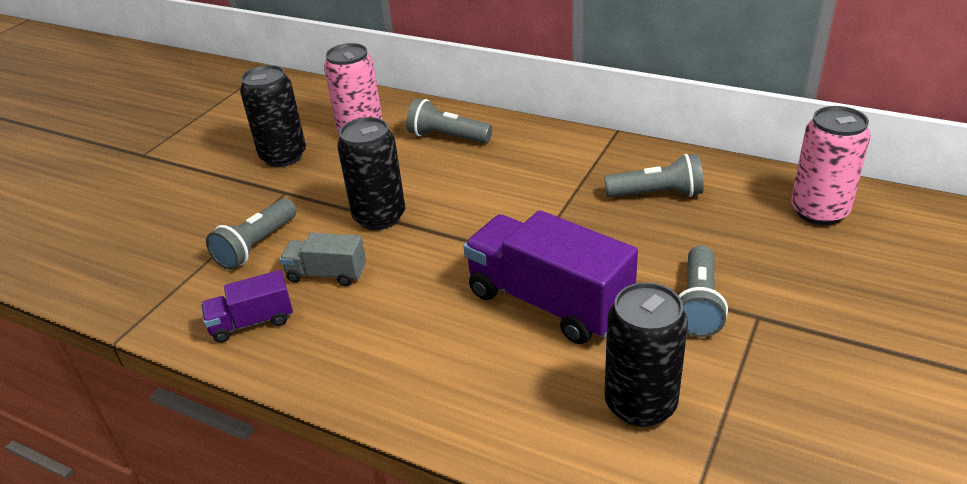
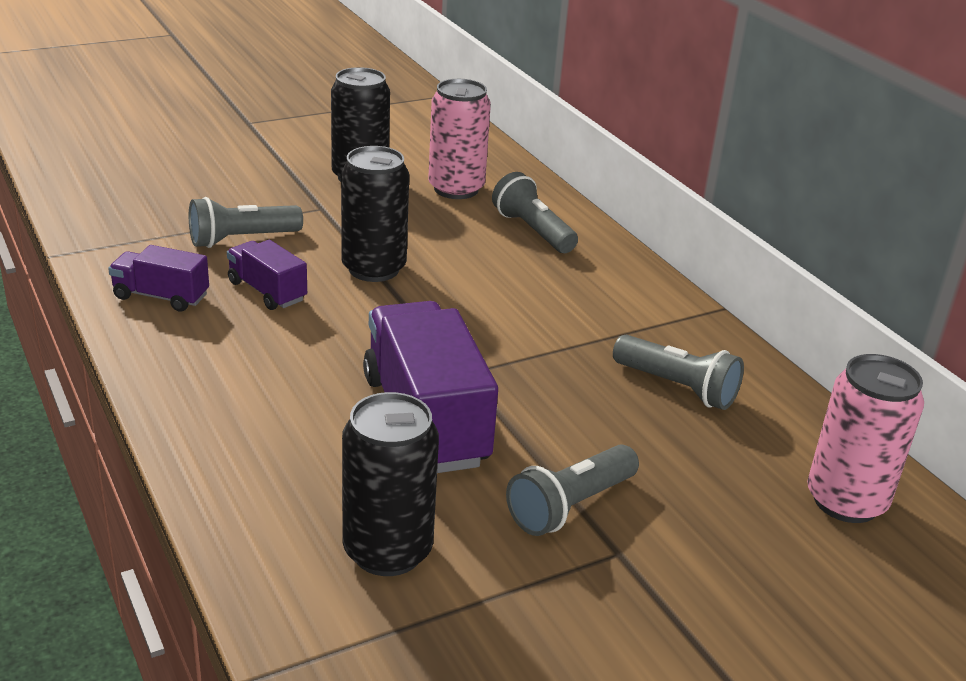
camera: 30 degrees right, 5 degrees down
(327, 274) = (267, 291): grey truck -> purple truck

